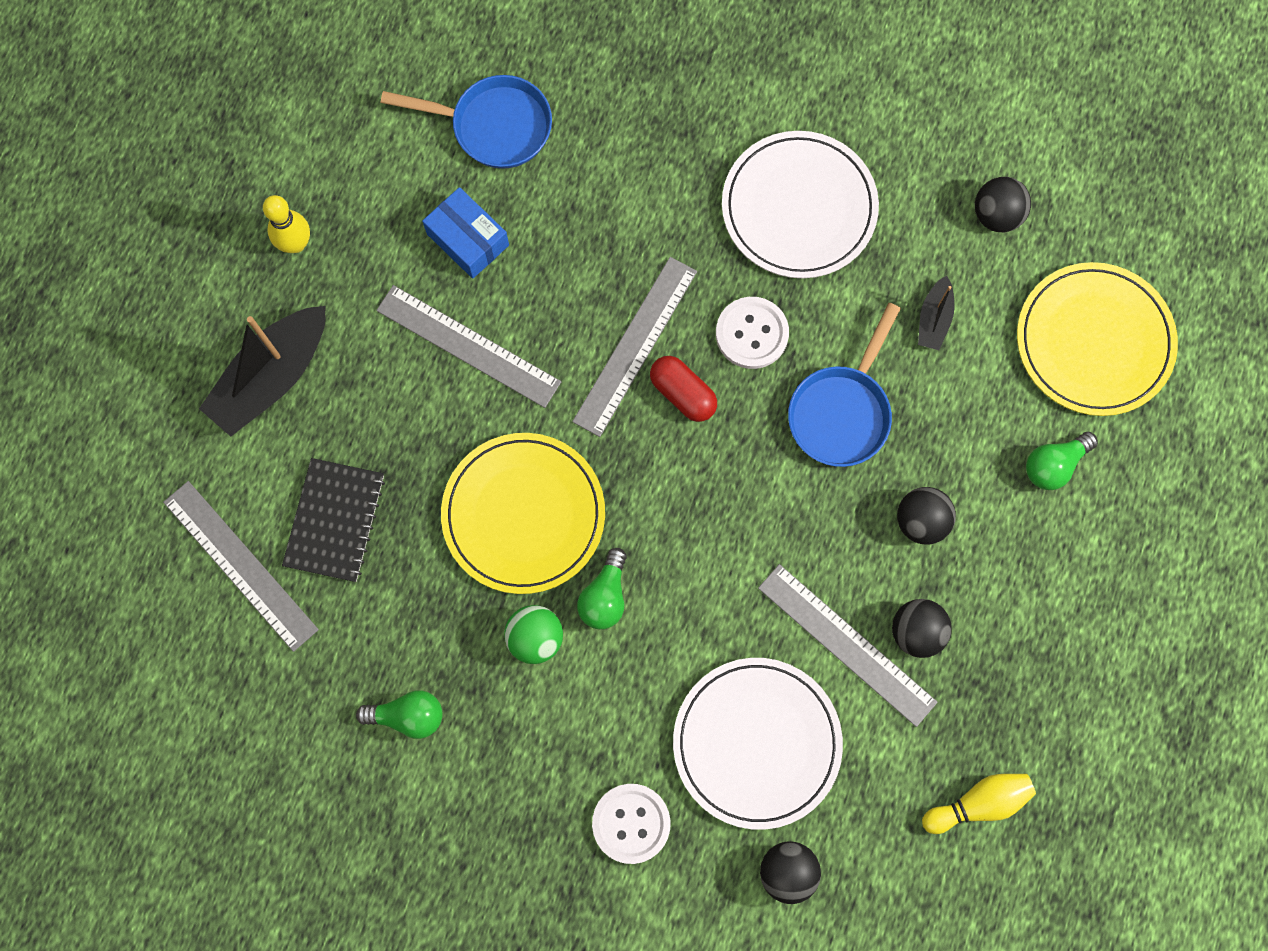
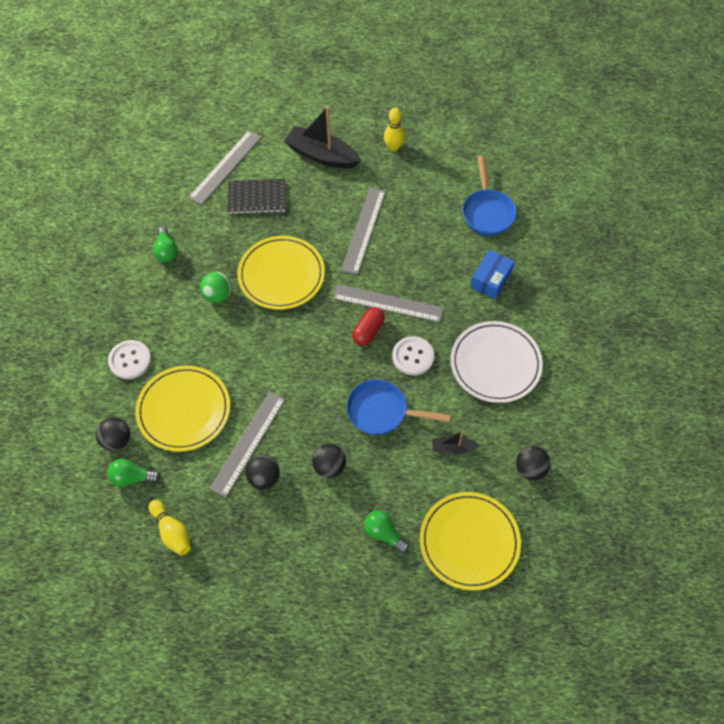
camera: 75 degrees right, 15 degrees down
(468, 239) = (421, 216): blue box -> blue box (491, 279)
(604, 596) = (247, 321): green light bulb -> green light bulb (132, 477)
(756, 743) = (183, 410): white plate -> yellow plate

